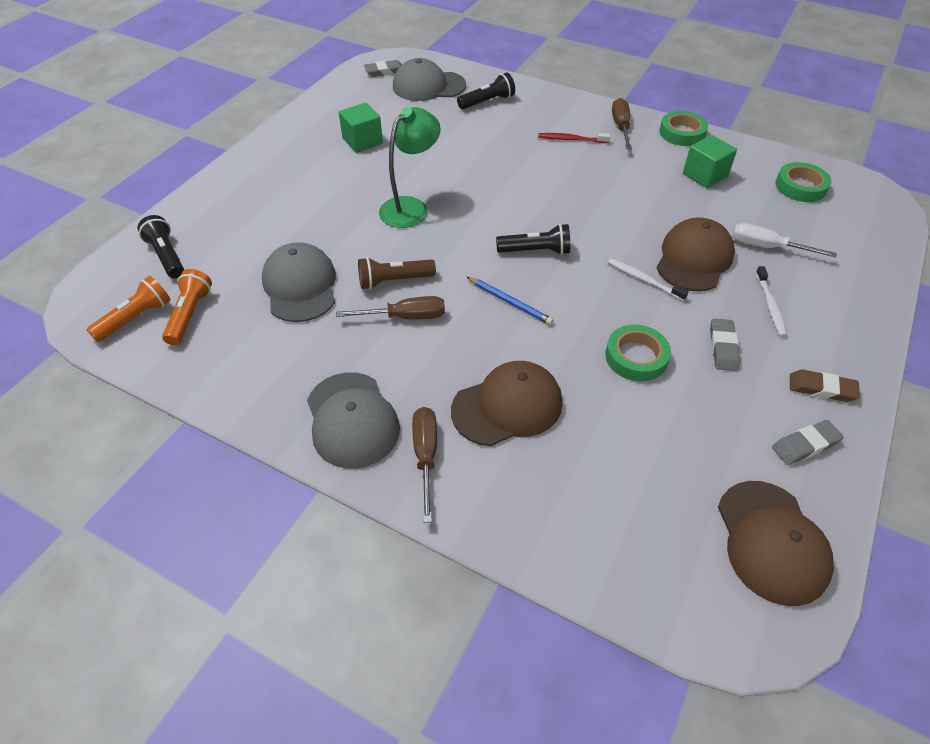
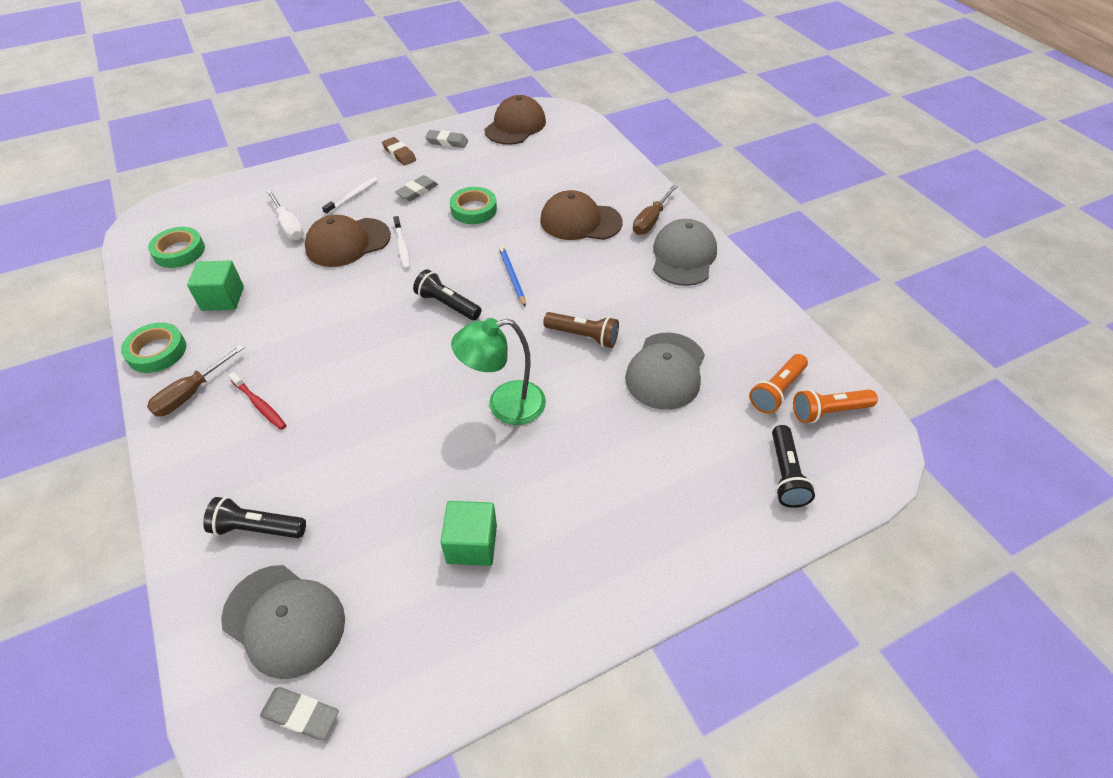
camera: 145 degrees left, 0 degrees up
(405, 317) = (598, 303): brown screwdriver -> none

